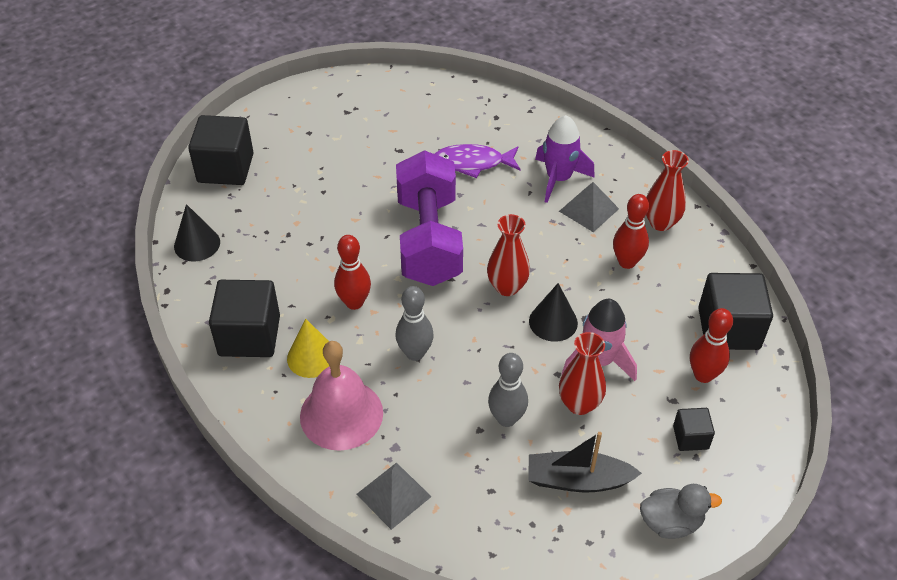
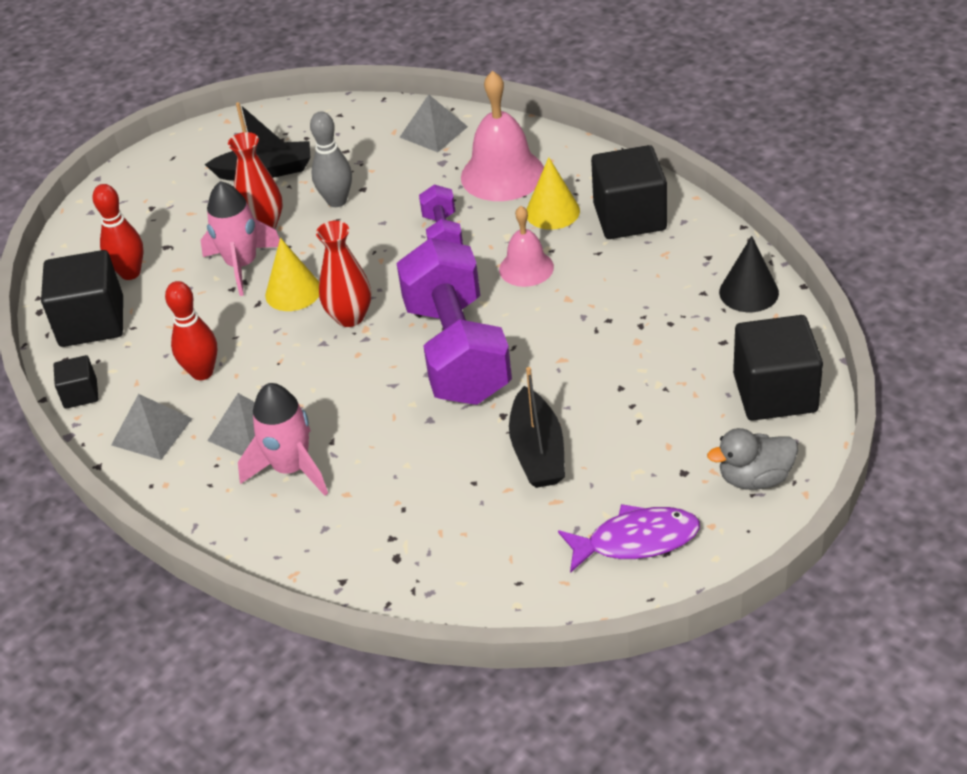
camera: 175 degrees right, 5 degrees down
(354, 302) = (526, 268): red bowling pin -> pink bell
(393, 160) = (537, 451): none -> black boat
(415, 353) = (442, 235): grey bowling pin -> purple dumbbell
(472, 163) = (420, 469): purple fish -> purple fish (636, 540)
(553, 322) = (293, 292): black cone -> yellow cone
(558, 179) = (291, 468): purple rocket -> pink rocket
(661, 222) = (152, 431): red vase -> grey pyramid
(671, 522) = (182, 160): grey duck -> grey duck (754, 478)
(690, 437) = (154, 220): black cube -> black cube (80, 394)

